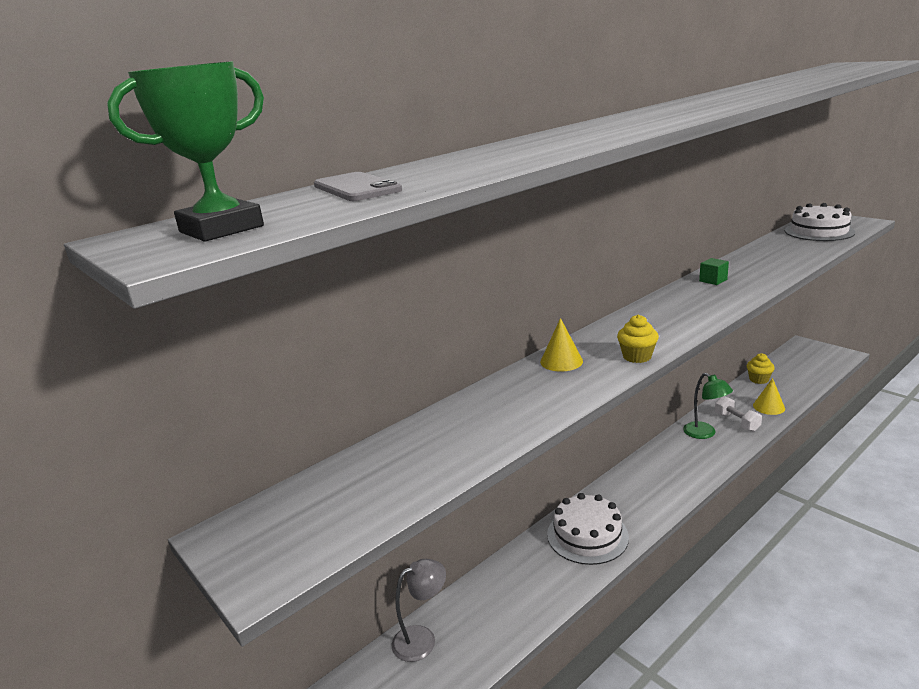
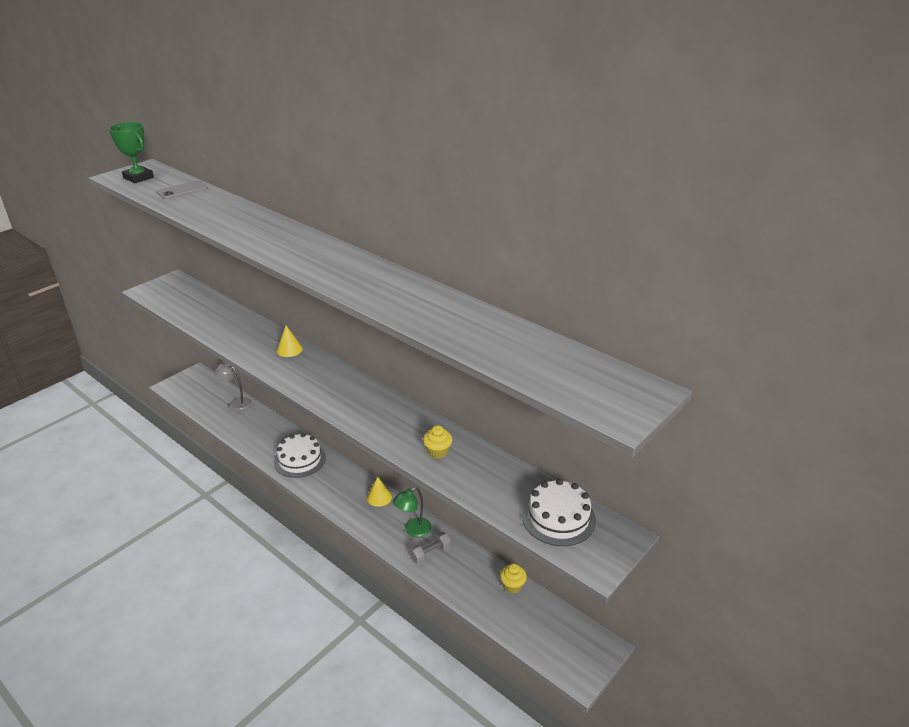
camera: 80 degrees right, 10 degrees up
(422, 639) = (236, 403): grey lamp -> grey lamp turned 150 degrees clockwise
(637, 356) = (285, 376): yellow cupcake -> yellow cupcake (437, 452)
(713, 280) = (415, 423): green cube -> none
(736, 422) = (430, 554): white dumbbell -> grey dumbbell
(768, 407) = (457, 582): yellow cone -> yellow cone (379, 497)

